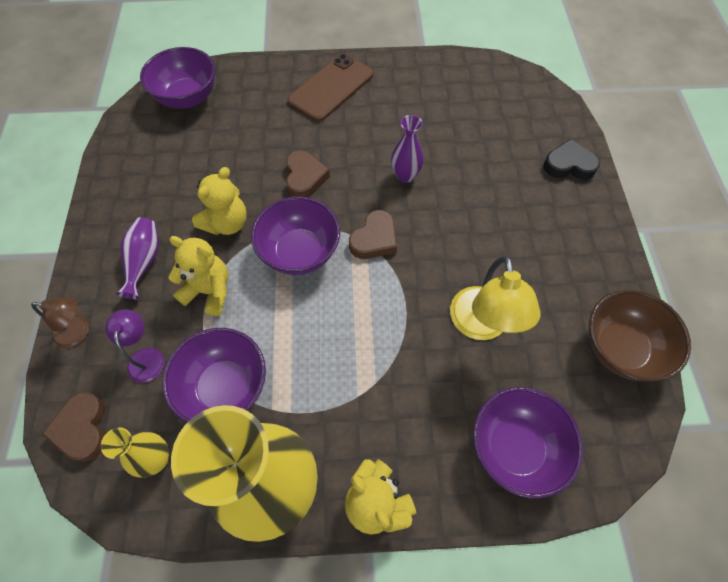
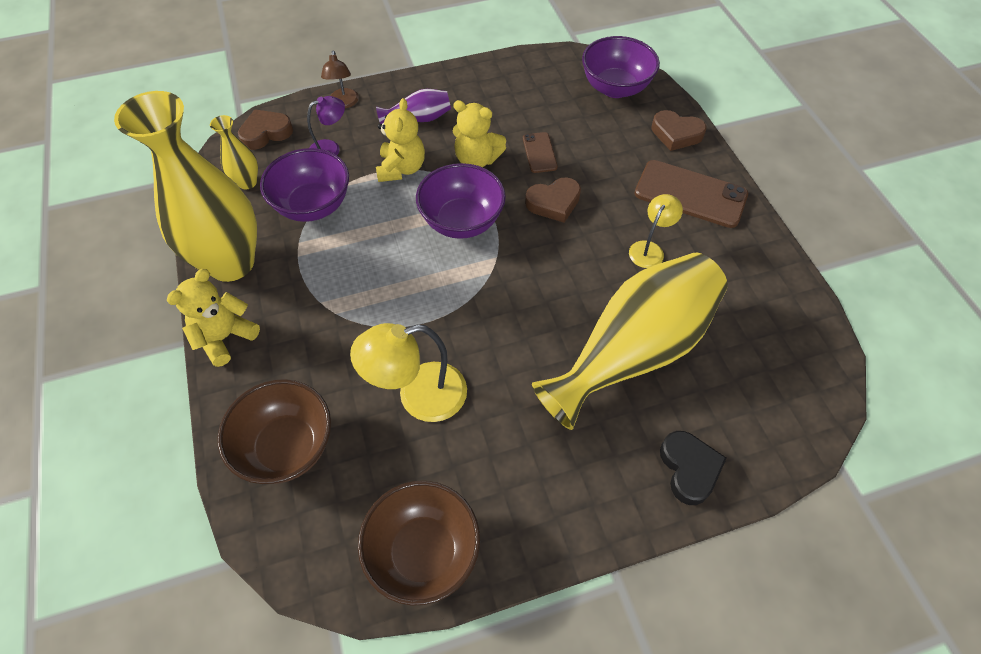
camera: 75 degrees right, 5 degrees down
(241, 172) = (539, 153): none -> brown phone
(374, 239) = (497, 278): brown heart -> brown heart (676, 134)
(377, 129) = (649, 249): none -> yellow lamp
(405, 175) = (593, 289): purple vase -> none
(469, 168) = (633, 351): none -> yellow vase
(515, 448) = (287, 447): purple bowl -> brown bowl

